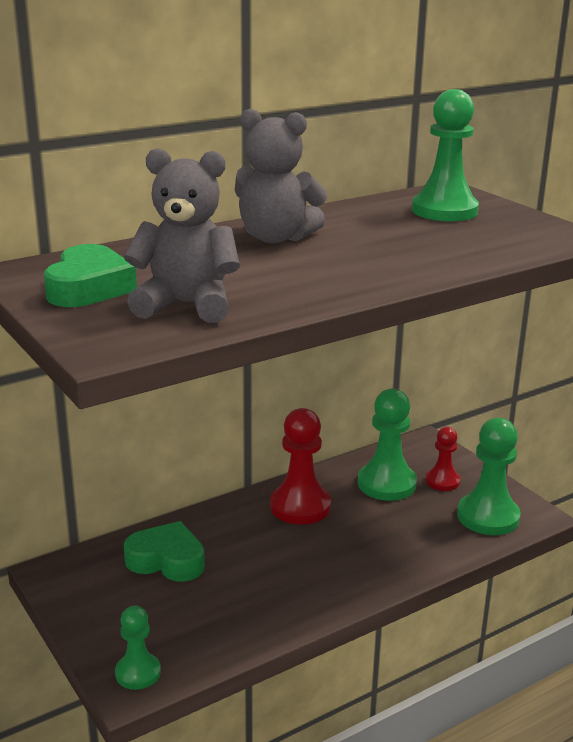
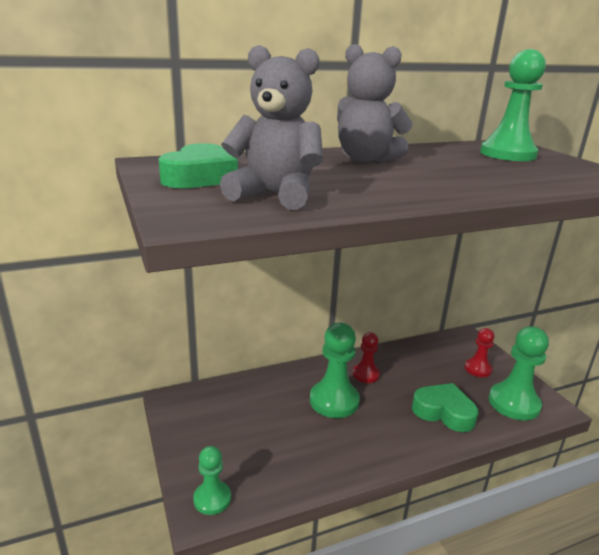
camera: 10 degrees right, 0 degrees up
(167, 560) = (258, 403): green heart -> green heart (444, 412)
(300, 506) = (365, 374): red pawn -> red pawn, size x0.59
(386, 484) = (434, 365): green pawn -> green pawn (334, 401)

